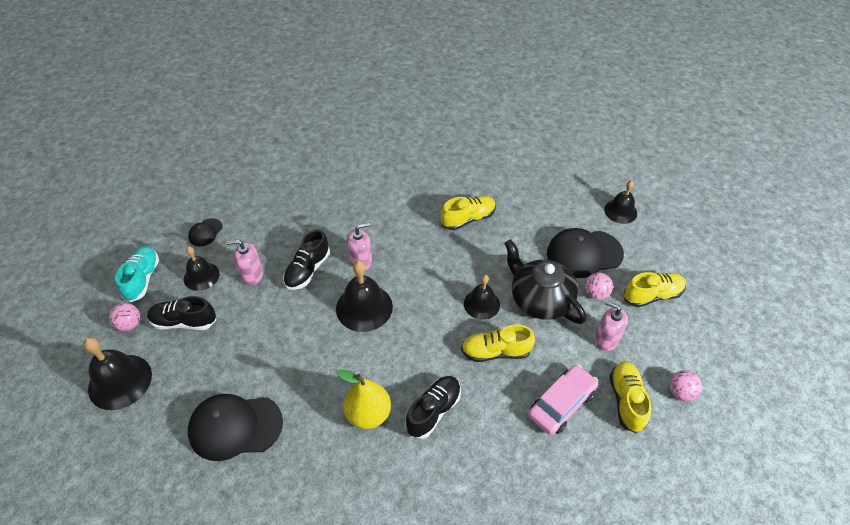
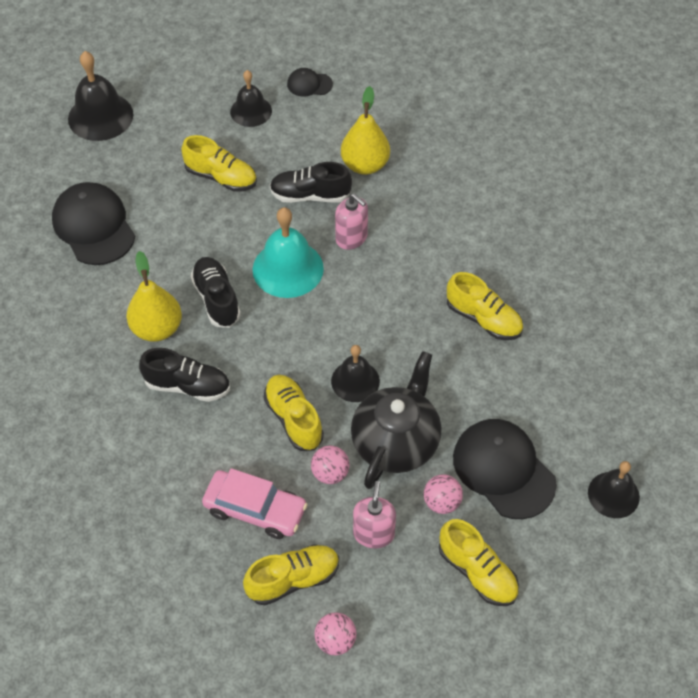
camera: 65 degrees right, 5 degrees up
(129, 324) = (164, 88): pink ball -> pink ball (330, 473)
(142, 279) = (221, 68): turquoise shoe -> none
(184, 322) = (189, 127): black shoe -> black shoe (216, 299)
(250, 318) = (221, 177): none -> yellow shoe
(252, 275) = (276, 151): pink soap dispenser -> none
(303, 229) = (365, 165): none -> yellow pear
(364, 307) = (288, 268): black bell -> turquoise bell

